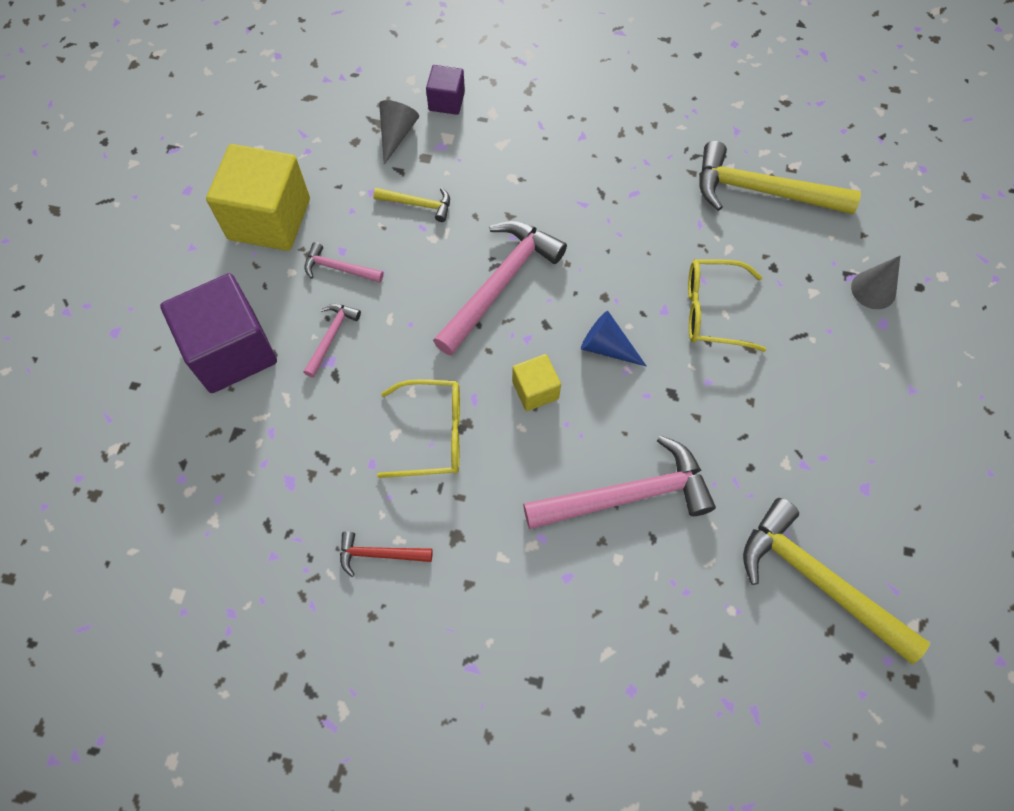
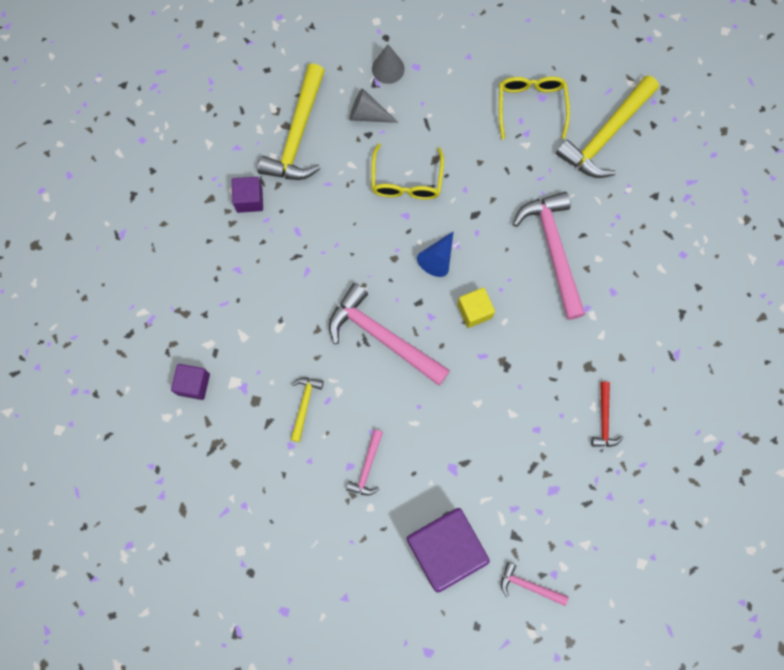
camera: 90 degrees left, 10 degrees up
(269, 219) = (317, 532): yellow cube -> none
(331, 336) = (431, 468): pink hammer -> pink hammer (528, 585)
(396, 134) = (229, 427): grey cone -> grey cone (368, 114)
(432, 434) = (512, 386): yellow glasses -> yellow glasses (531, 106)
(670, 145) = (249, 199): none -> purple cube

